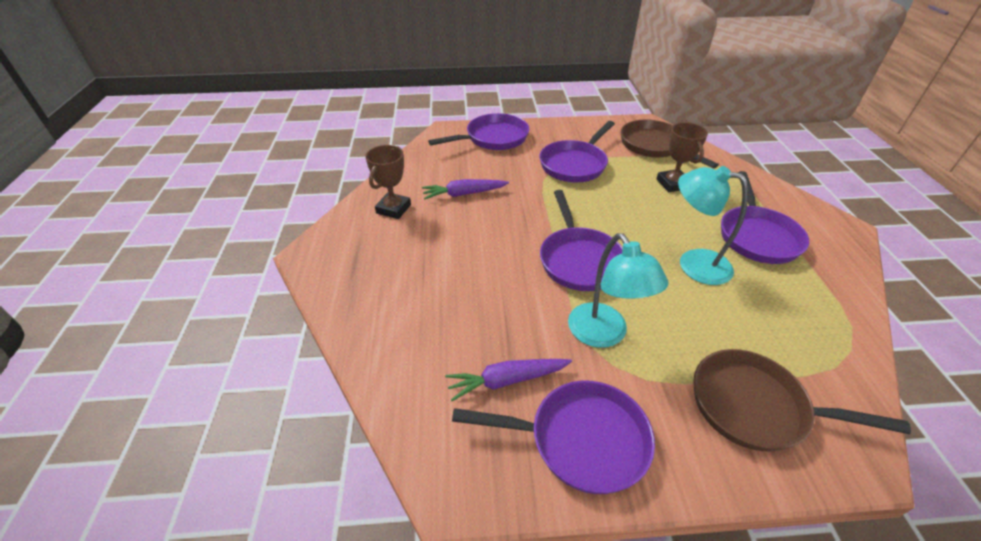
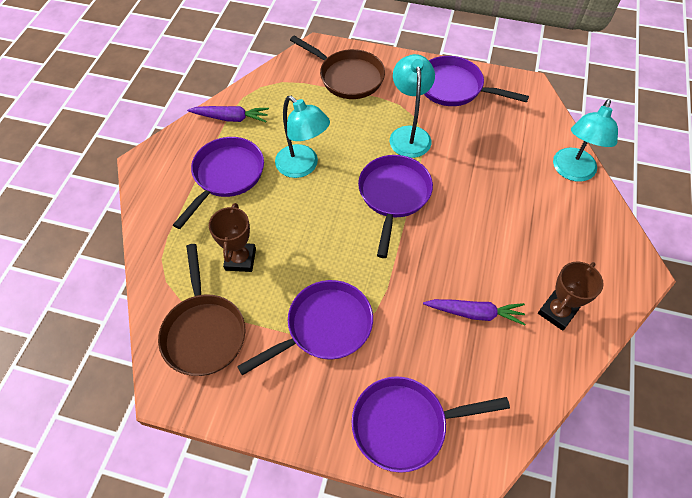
camera: 160 degrees left, 15 degrees up
(376, 341) = (572, 172): none -> turquoise lamp
(506, 381) = (486, 125): purple carrot -> purple carrot (231, 118)

